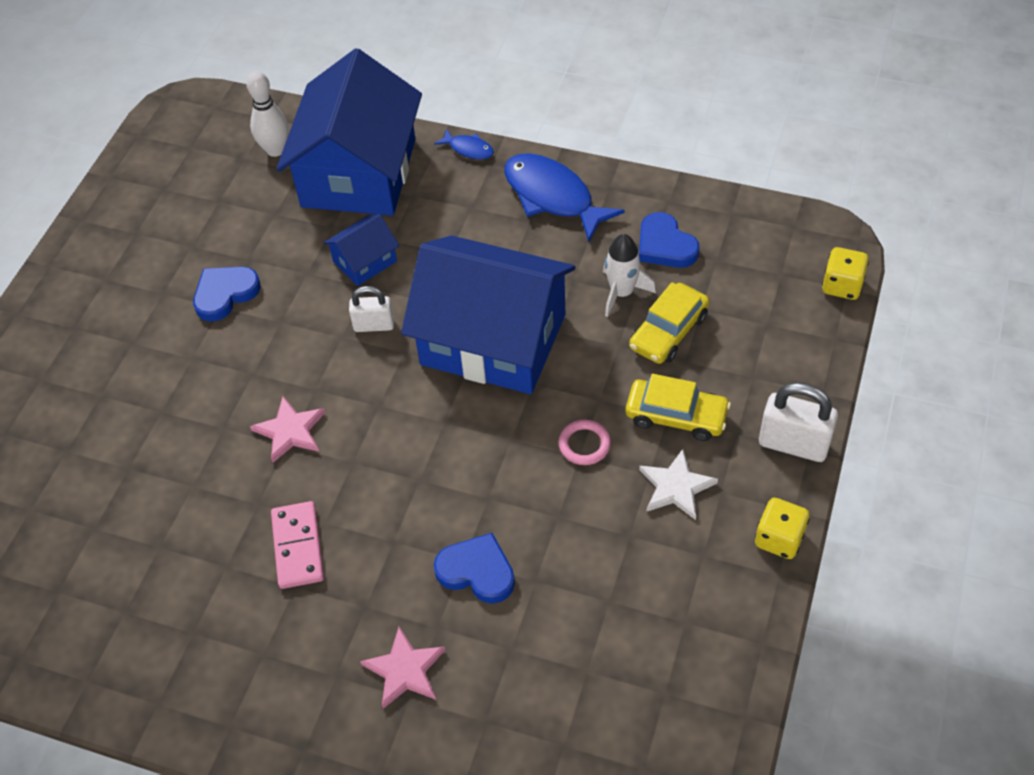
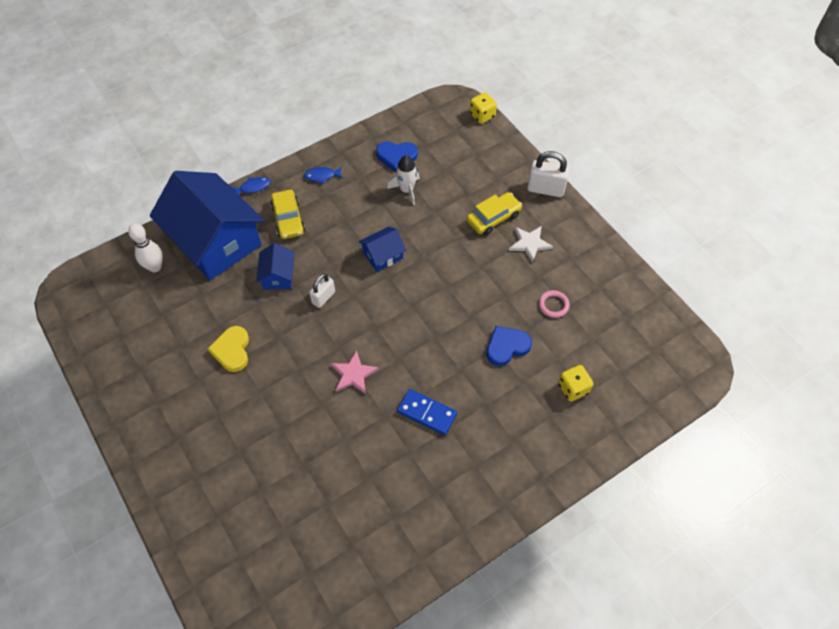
camera: 55 degrees left, 5 degrees up
(225, 294) = (232, 350): blue heart -> yellow heart
(297, 547) = (426, 413): pink domino -> blue domino
(405, 670) = (534, 409): pink star -> none
(493, 339) = (383, 255): blue house -> blue house, size x0.43
(553, 197) = (322, 176): blue fish -> blue fish, size x0.47
(584, 444) = (476, 261): pink ring -> pink ring (553, 305)
(668, 332) = (446, 189): yellow car -> yellow car (288, 219)
(779, 539) = (587, 227): yellow dice -> yellow dice (573, 388)
(793, 444) = (545, 189): white padlock -> white padlock turned 45 degrees clockwise

